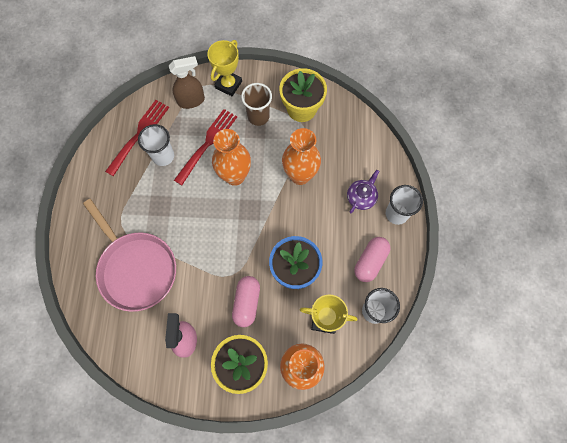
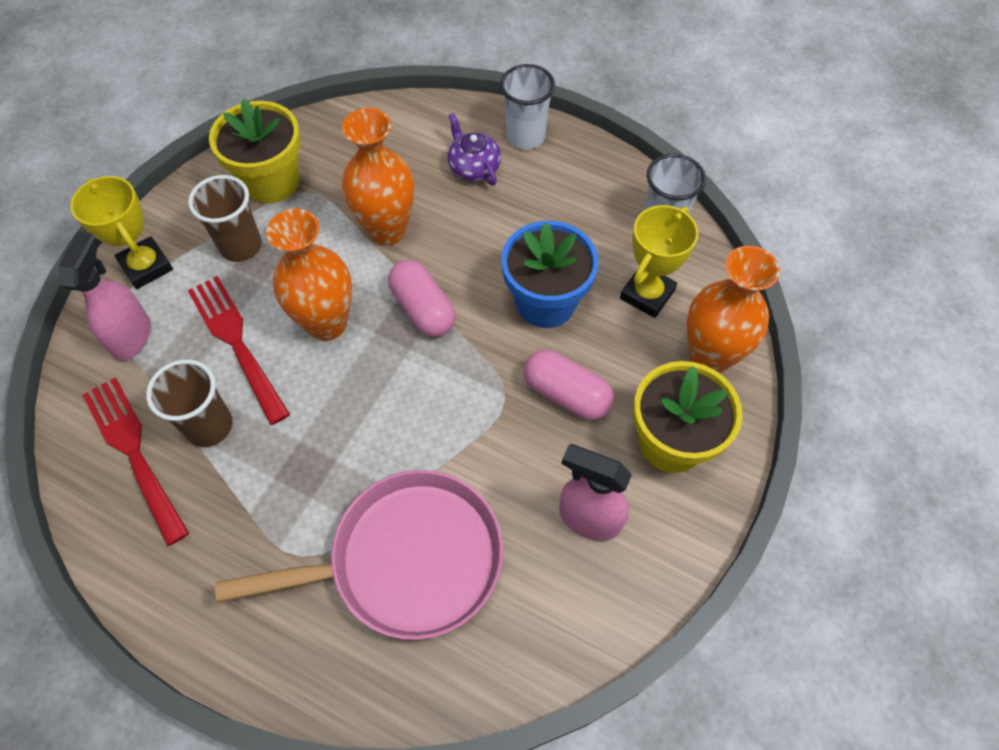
camera: 65 degrees left, 10 degrees down
(163, 156) = (209, 426): white cup -> brown cup
(191, 101) = (132, 336): brown spray bottle -> pink spray bottle
(370, 261) = (583, 198): pink capsule -> pink capsule (423, 309)

